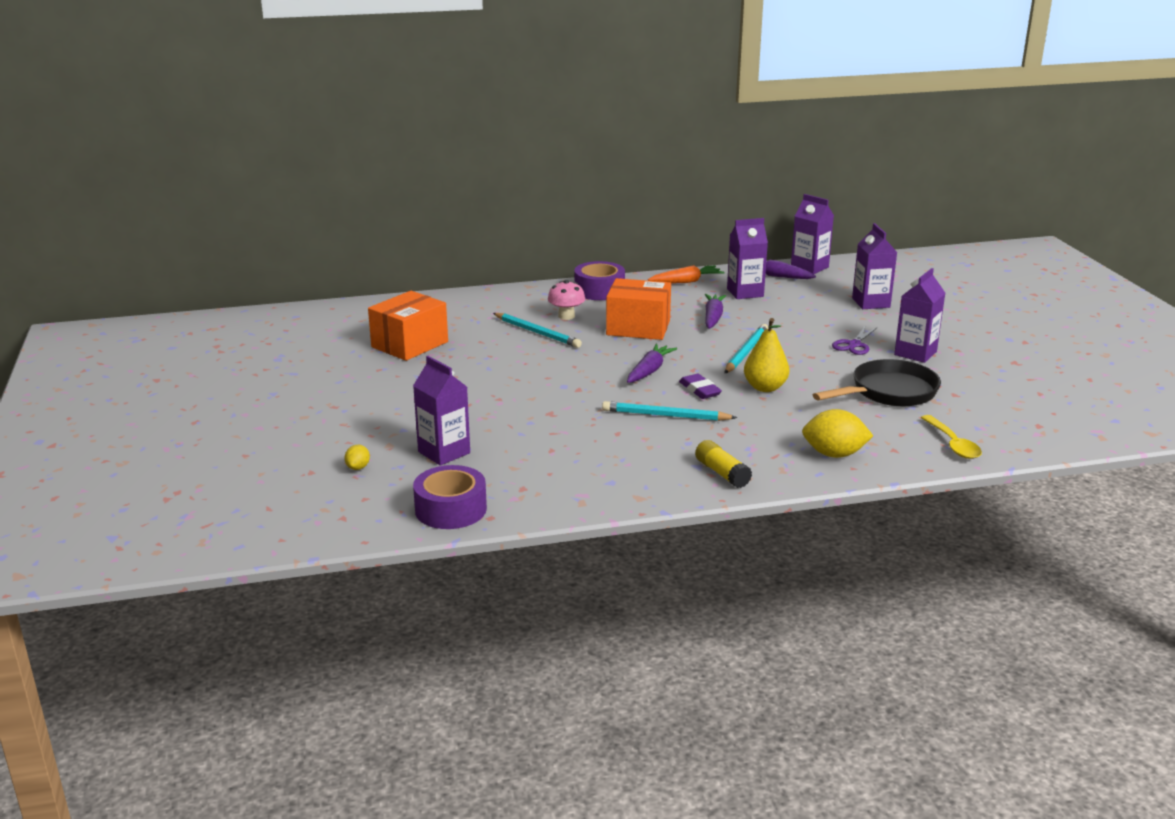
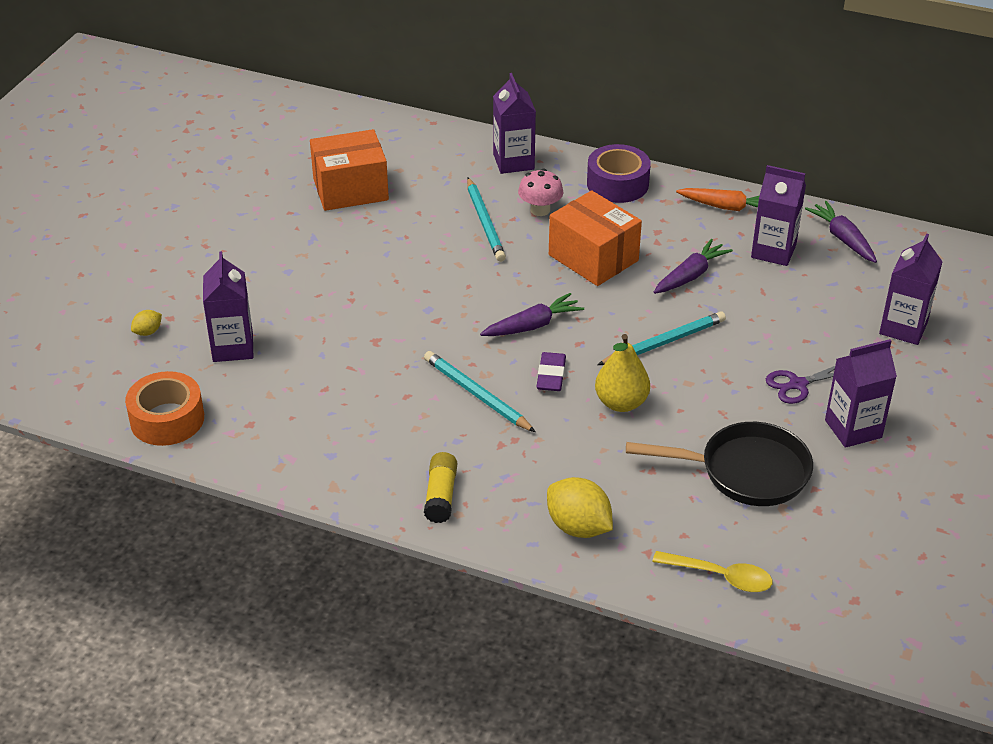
camera: 35 degrees right, 15 degrees up
(451, 509) = (167, 419): purple tape -> orange tape
(809, 267) = (901, 240): purple carton -> purple carton (513, 162)
(953, 444) = (720, 576): yellow spoon -> yellow spoon turned 90 degrees counterclockwise

